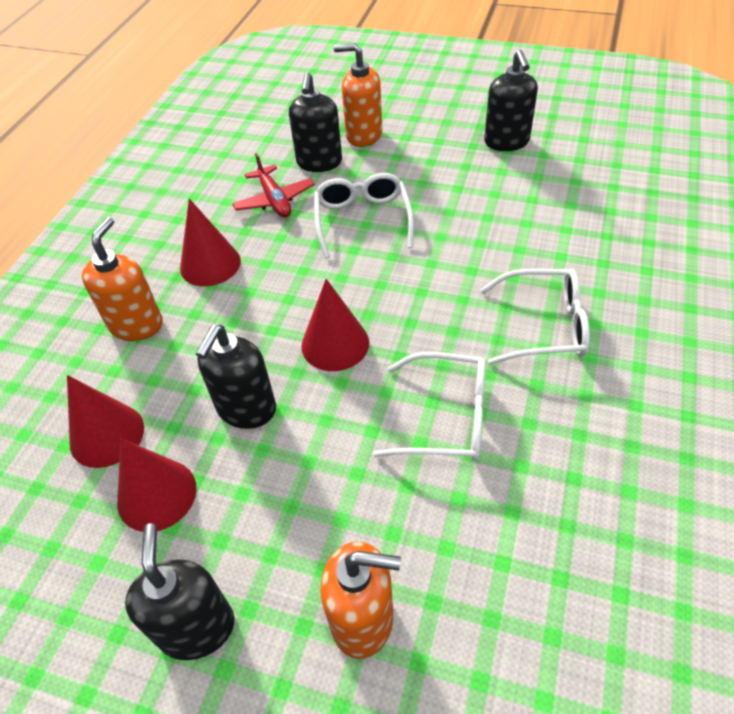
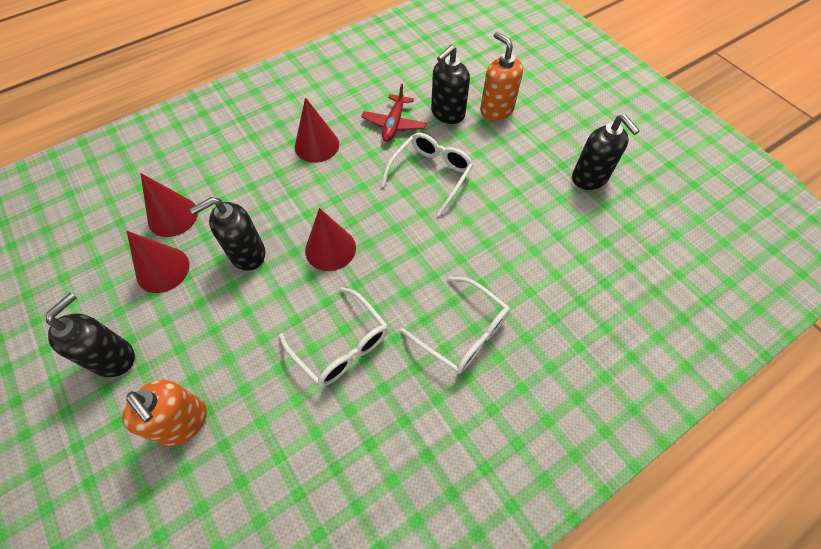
camera: 35 degrees right, 10 degrees up
(136, 325) = (245, 159): orange soap dispenser -> none
(506, 142) = (590, 178): black soap dispenser -> black soap dispenser turned 60 degrees counterclockwise

